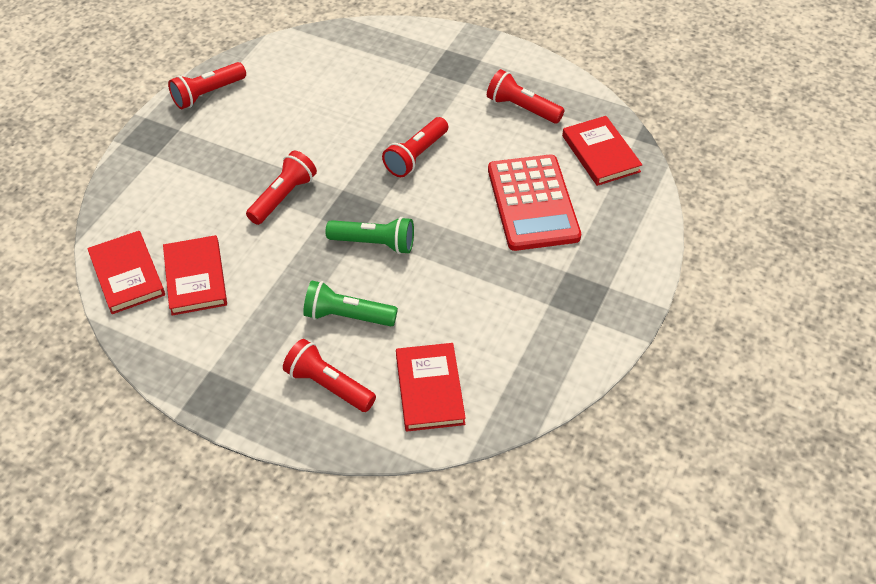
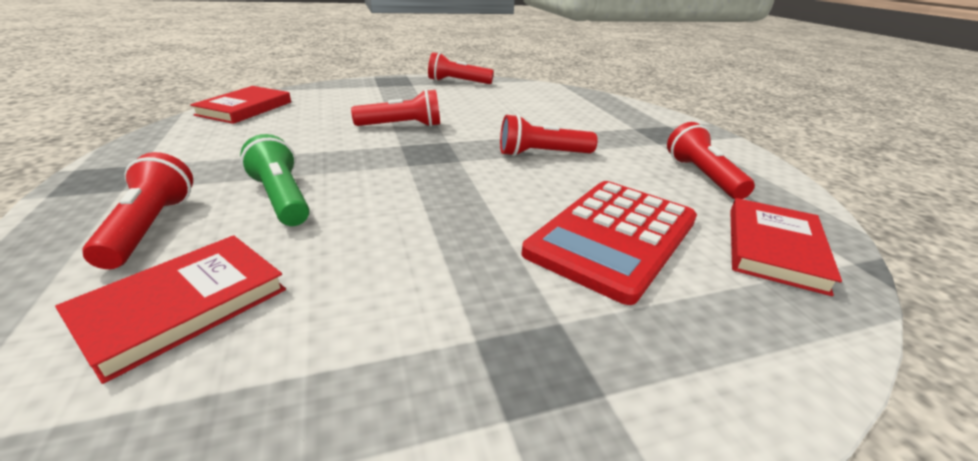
camera: 45 degrees right, 20 degrees down
(195, 278) = (266, 127): red book -> none
(374, 243) = (405, 175): green flashlight -> none

